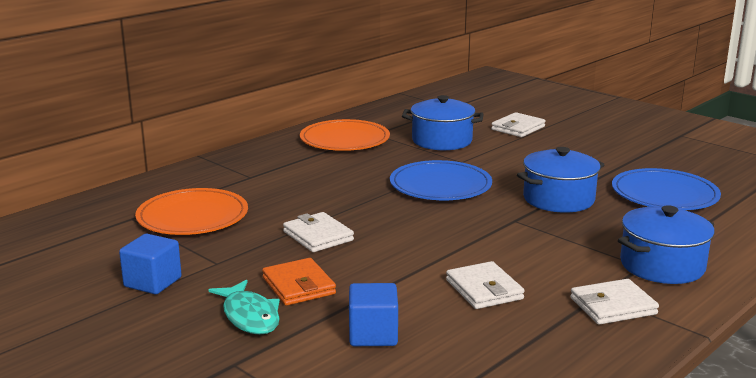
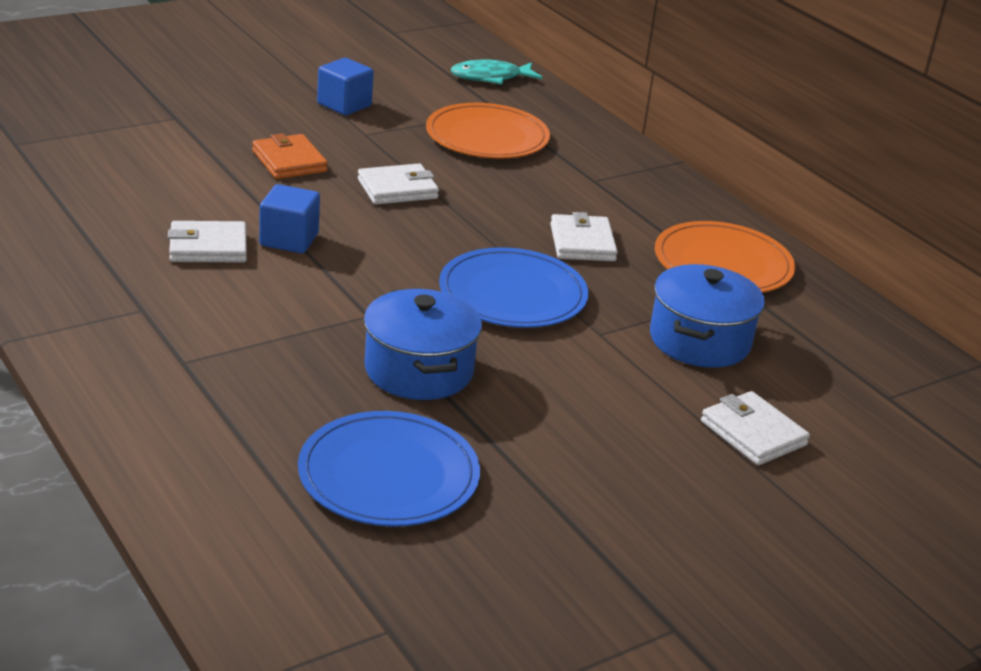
camera: 100 degrees right, 10 degrees up
(250, 316) = (248, 133): turquoise fish -> turquoise fish (490, 77)
(298, 286) = (289, 161): orange wallet -> orange wallet turned 75 degrees clockwise
(373, 334) = (170, 176): blue cube -> blue cube (289, 239)
(613, 306) = (112, 308): white wallet -> white wallet (582, 243)
(662, 265) = (172, 376): blue pot -> none

